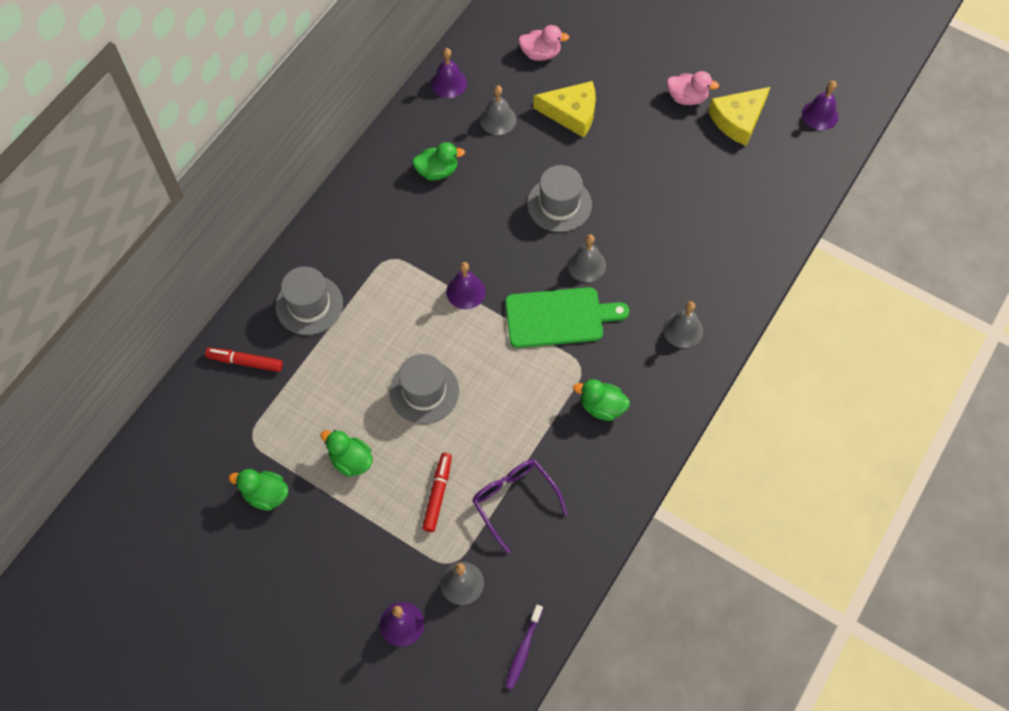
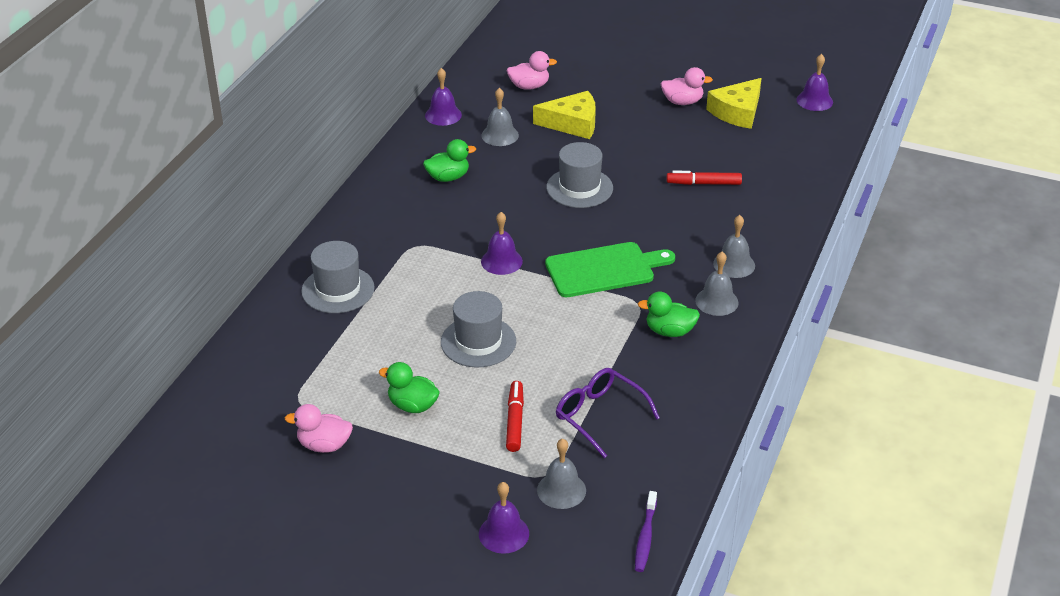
camera: 10 degrees left, 25 degrees down
(245, 362) = (278, 341): red marker -> red marker (703, 183)
(266, 495) = (324, 445): green duck -> pink duck
(586, 265) = (620, 228): grey bell -> grey bell (716, 301)

